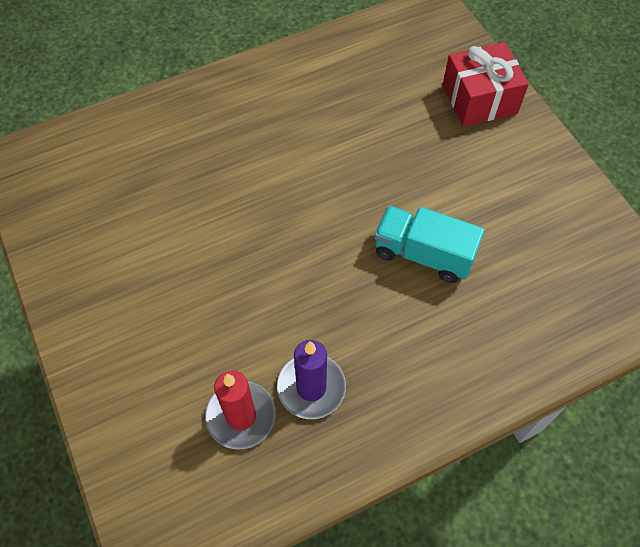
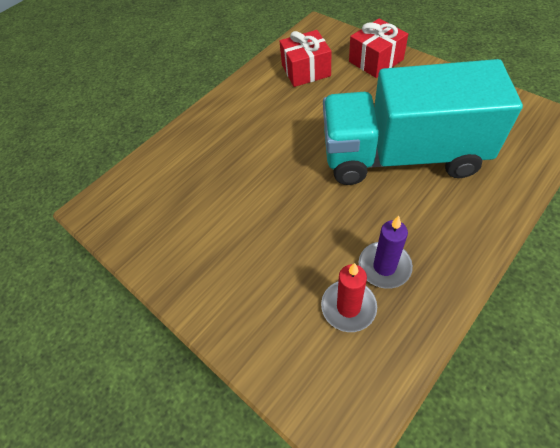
camera: 15 degrees left, 5 degrees down
(377, 75) = (306, 70): none -> red gift
(423, 254) = (401, 156): turquoise truck -> turquoise truck, size x2.25

